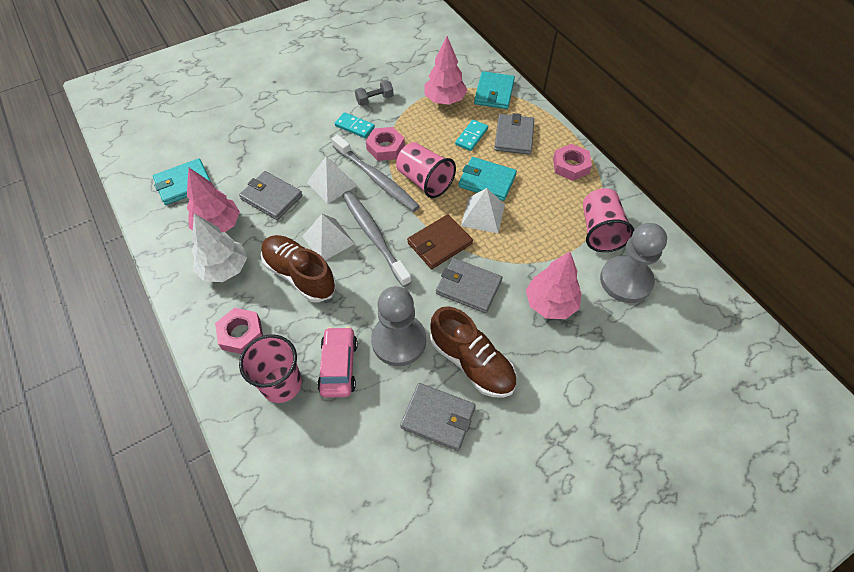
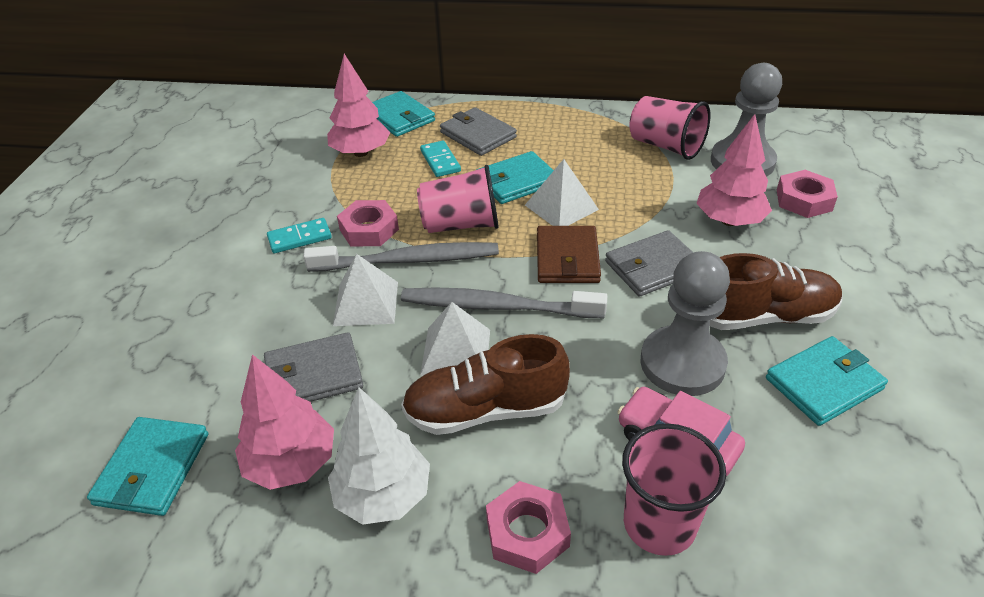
camera: 50 degrees left, 15 degrees down
(374, 100) = (281, 201): grey dumbbell -> none
(438, 417) = (824, 383): grey wallet -> turquoise wallet
(570, 166) = (562, 122): pink nut -> pink nut (803, 200)

